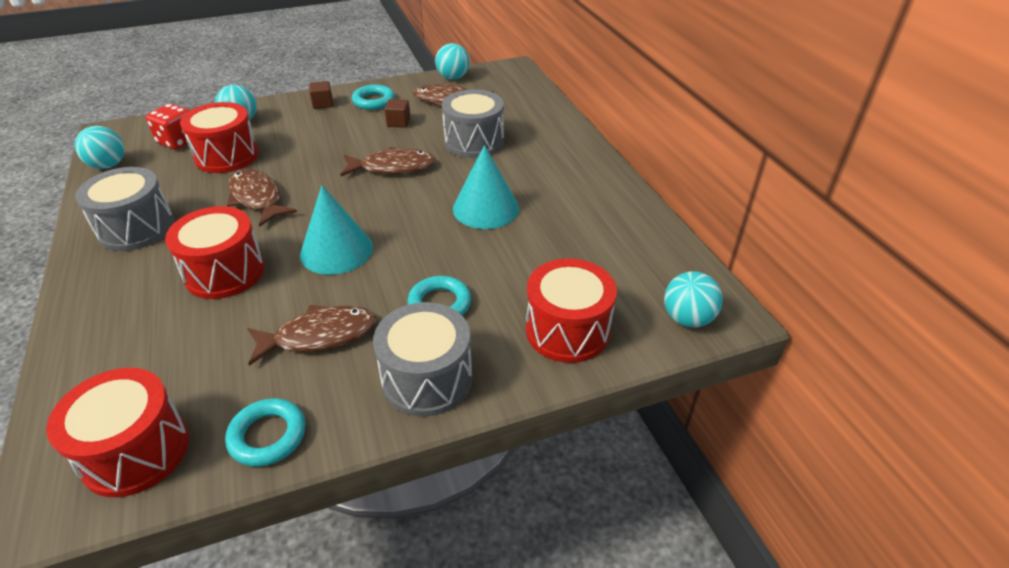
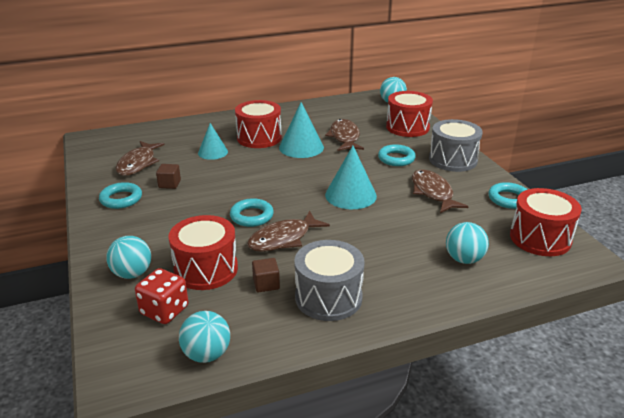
camera: 90 degrees left, 10 degrees down
(225, 272) = (381, 237): red drum -> red drum (259, 138)
(312, 176) = (252, 216): none -> turquoise ring
(323, 104) = (113, 226): brown cube -> brown cube (266, 284)
(393, 167) = (244, 182): brown fish -> brown fish (344, 137)
(453, 77) = (92, 163): turquoise ball -> turquoise ball (464, 259)
(474, 142) = (213, 152): grey drum -> turquoise cone

